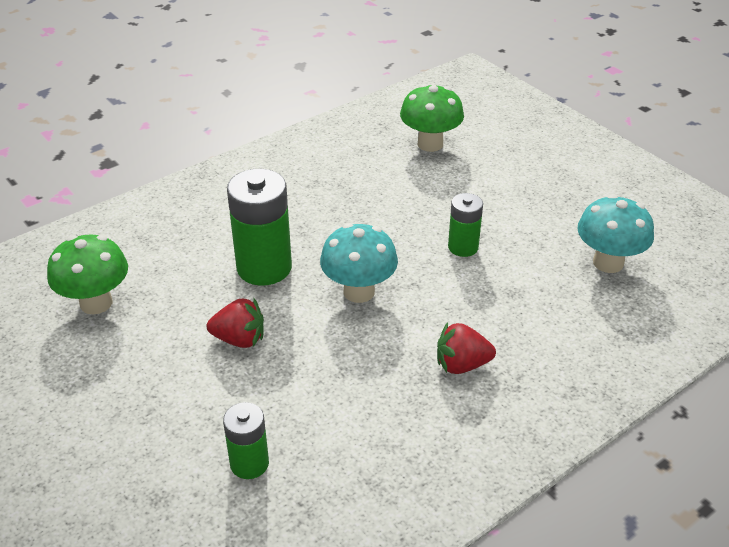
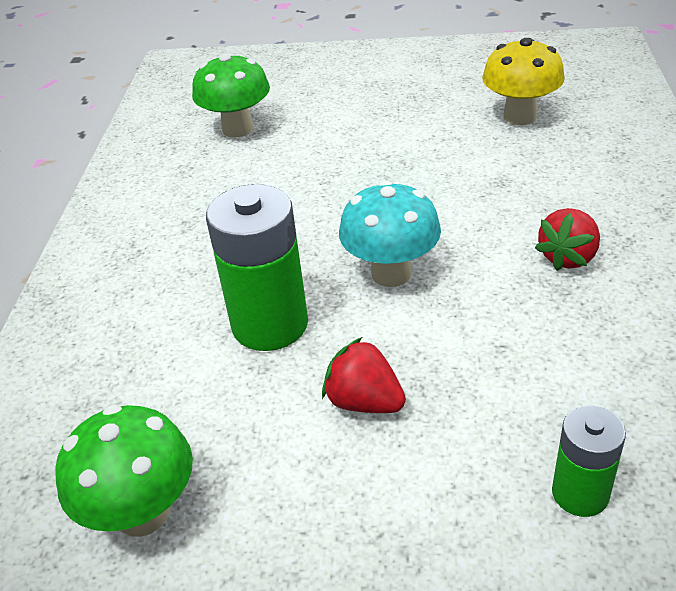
camera: 45 degrees left, 0 degrees up
(239, 339) = (364, 402): red strawberry -> red strawberry turned 105 degrees counterclockwise
(463, 247) = (406, 179): green battery -> none
(608, 263) = (519, 116): turquoise mushroom -> yellow mushroom

